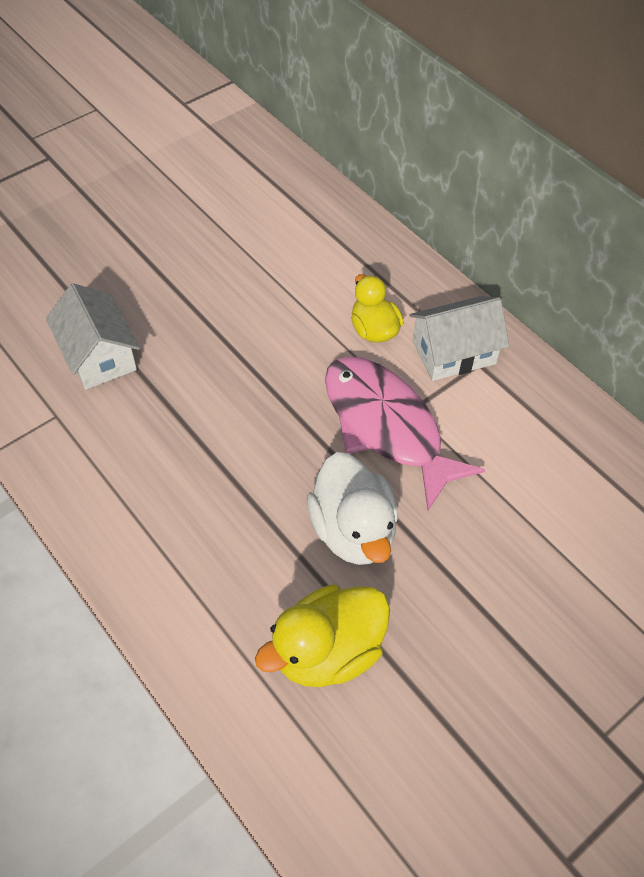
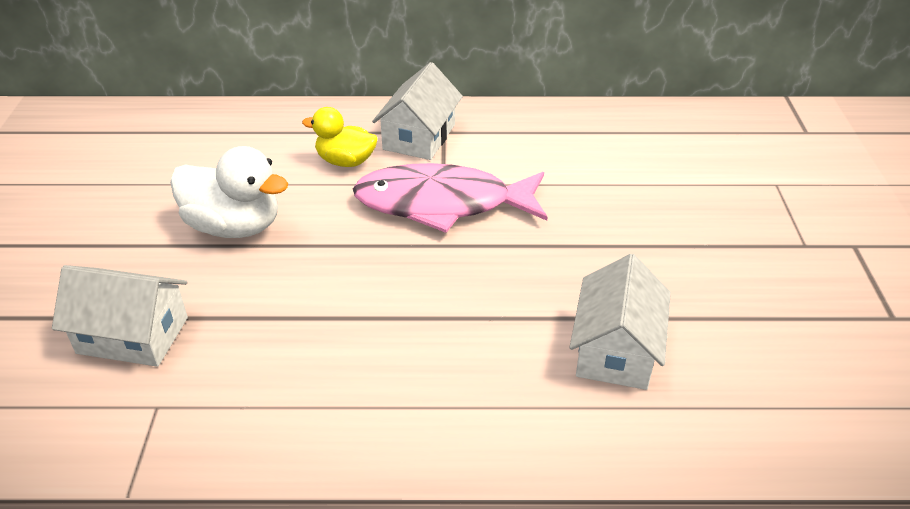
camera: 50 degrees left, 15 degrees down
(328, 651) = (615, 350): yellow duck -> white house
(353, 530) = (517, 273): white duck -> white duck (234, 226)

